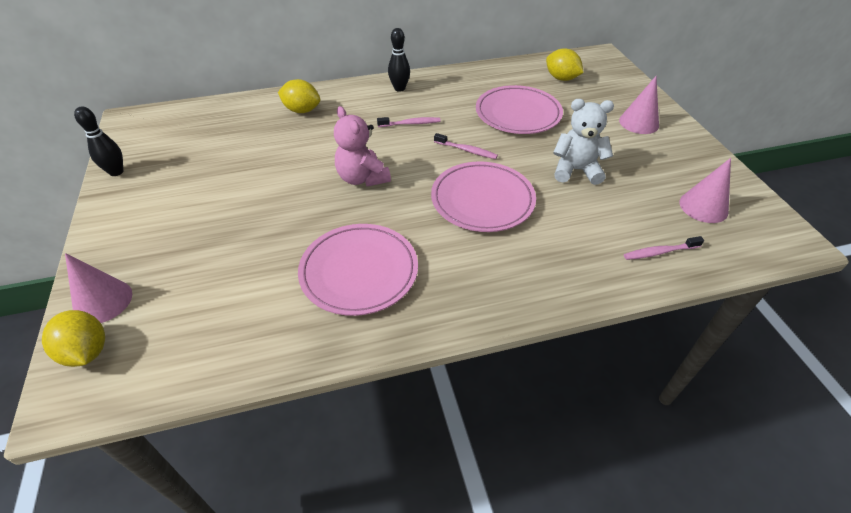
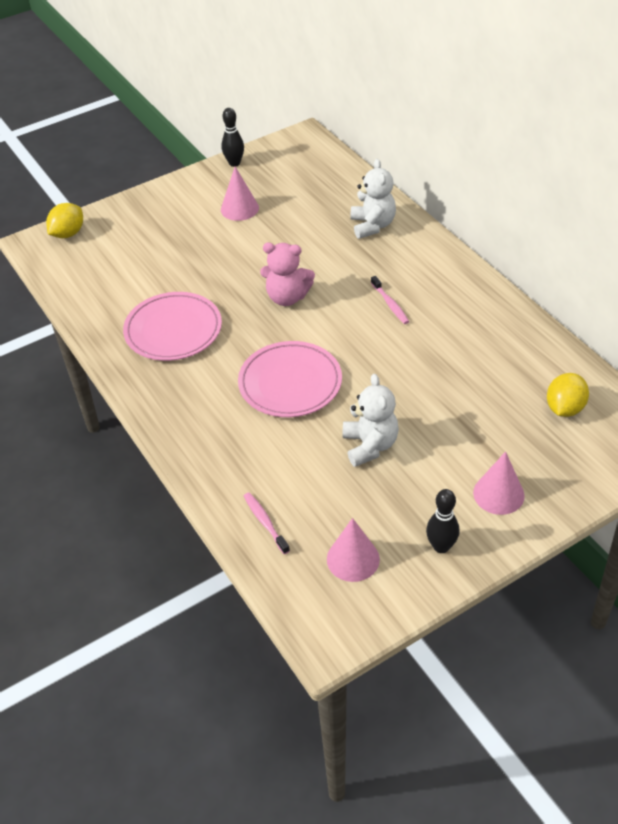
camera: 75 degrees right, 0 degrees up
(103, 301) = (107, 220): pink cone -> pink cone (239, 208)
(302, 110) = (372, 225): yellow lemon -> white teddy bear
(362, 178) = (287, 297): pink teddy bear -> pink teddy bear turned 120 degrees counterclockwise
(399, 88) = (453, 278): black bowling pin -> black bowling pin (441, 546)
(467, 150) = (364, 355): pink toothbrush -> none
(518, 114) = (456, 382): pink plate -> none

